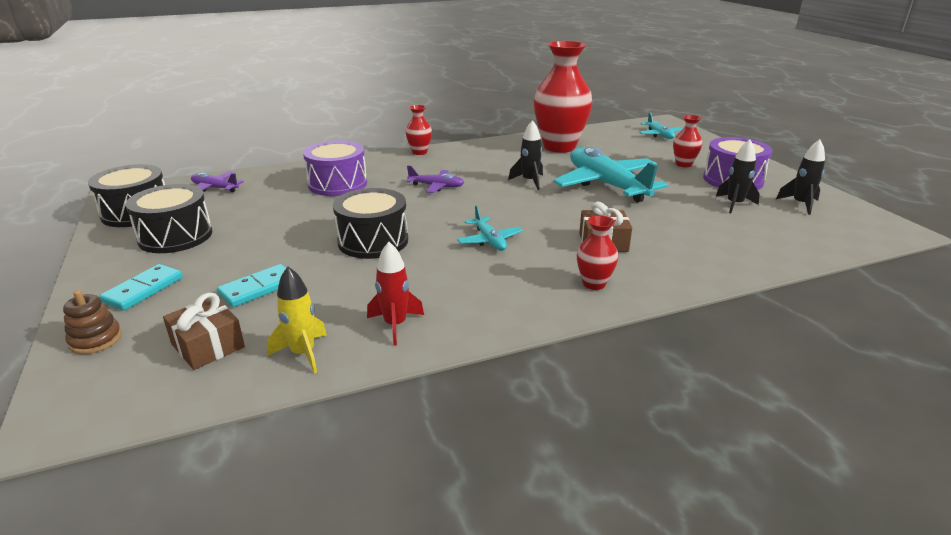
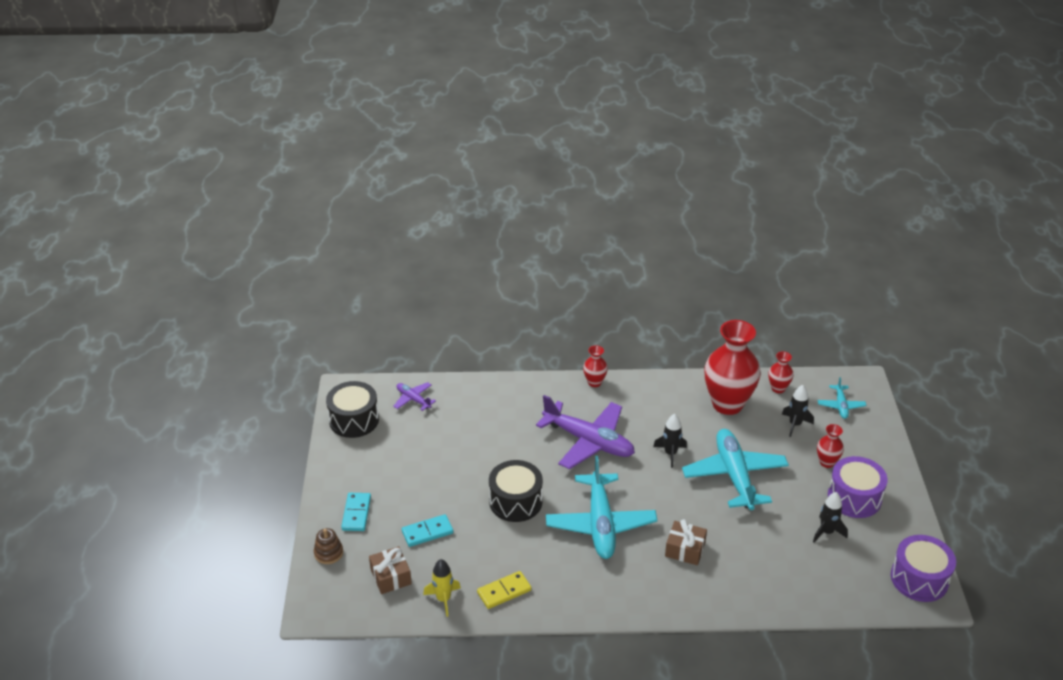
camera: 20 degrees right, 10 degrees up
(143, 290) = (356, 513): turquoise domino -> turquoise domino turned 45 degrees counterclockwise
(175, 236) = (379, 458): black drum -> none
(337, 184) = (510, 417): purple drum -> purple drum (919, 579)
(395, 325) = (504, 591): red rocket -> yellow domino
(436, 186) = (588, 441): purple plane -> purple plane, size x2.10
(489, 240) = (600, 524): turquoise plane -> turquoise plane, size x2.10
(594, 284) = (651, 591): red vase -> red vase (778, 388)
(800, 204) = (885, 547): black rocket -> black rocket (795, 424)

